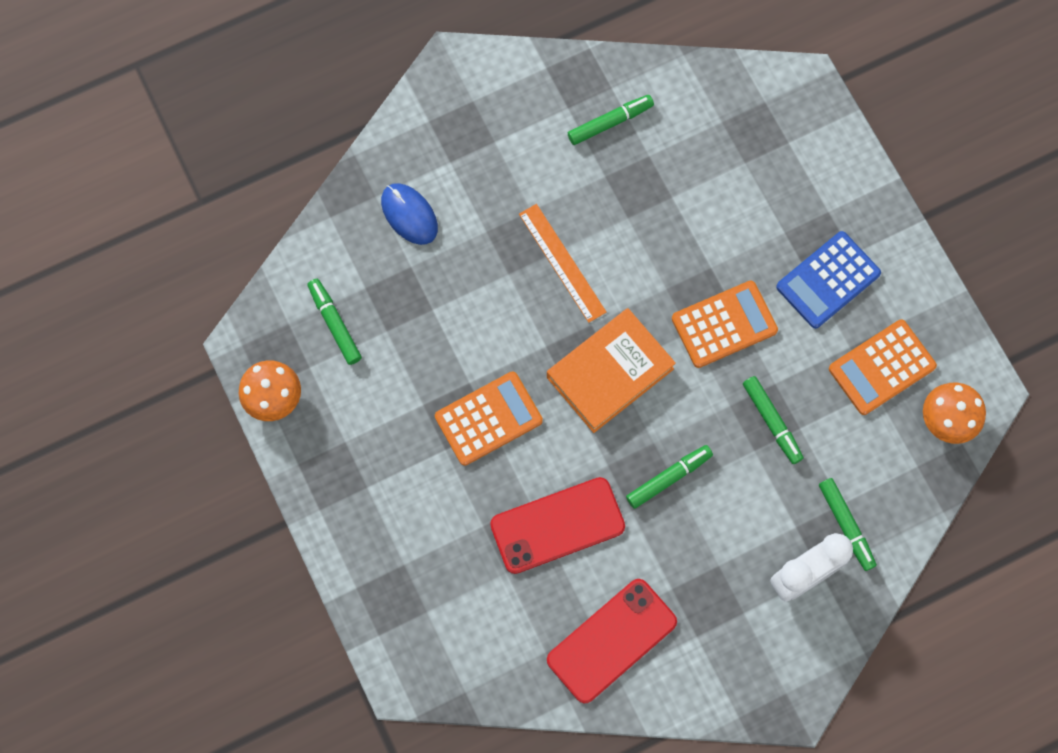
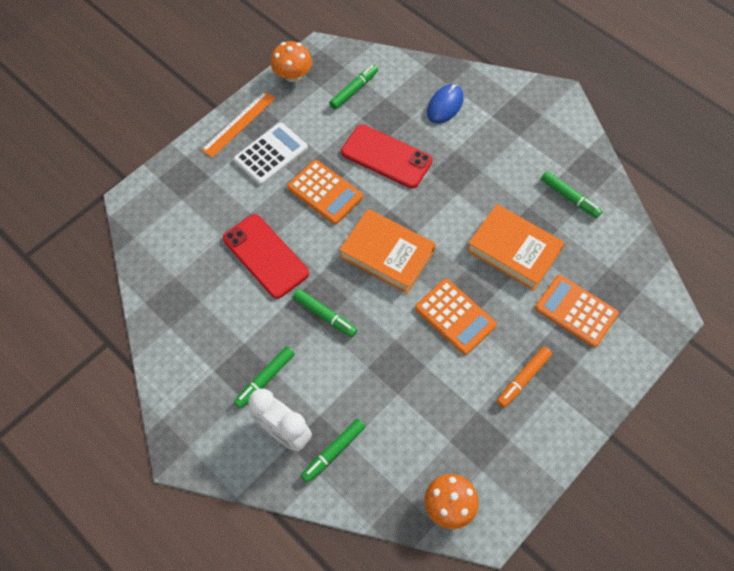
camera: 70 degrees right, 10 degrees down
(399, 470) = (271, 154): none -> white calculator
(562, 263) = (453, 200): orange ruler -> orange ruler (239, 123)
(612, 641) = (194, 315): red phone -> red phone (386, 157)
(659, 220) = (513, 250): none -> orange book
(771, 422) = (394, 372): green marker -> green marker (265, 379)
(828, 280) = (523, 378): blue calculator -> orange marker
(881, 367) = (471, 440): orange calculator -> orange calculator (576, 311)

